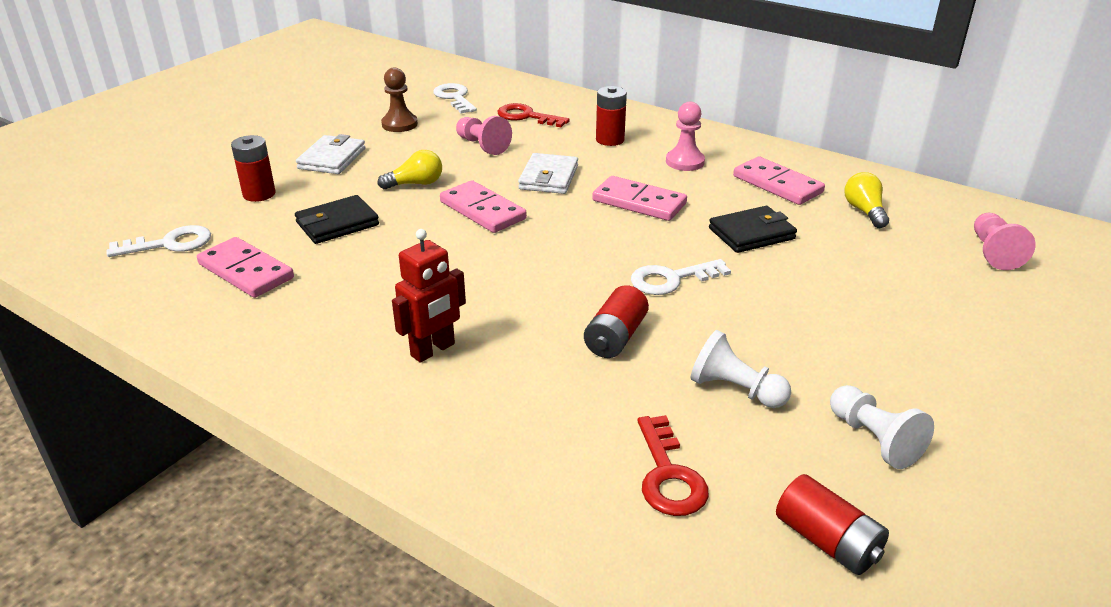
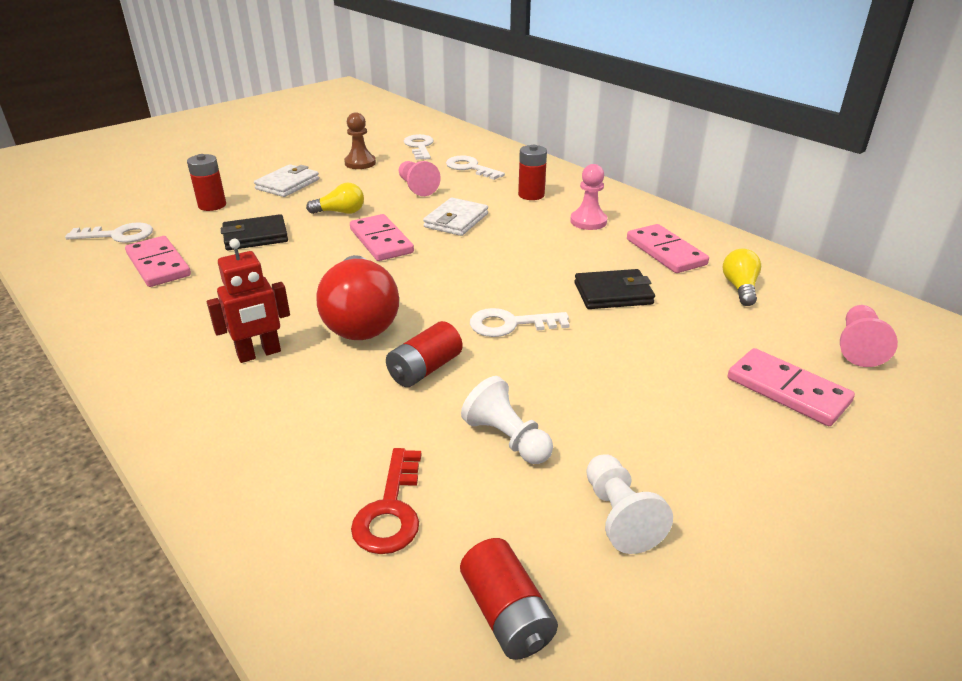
camera: 15 degrees right, 0 degrees up
(516, 297) = (360, 319): none -> red light bulb
(526, 116) = (470, 168): red key -> white key
(639, 202) = (523, 251): pink domino -> pink domino (787, 390)

